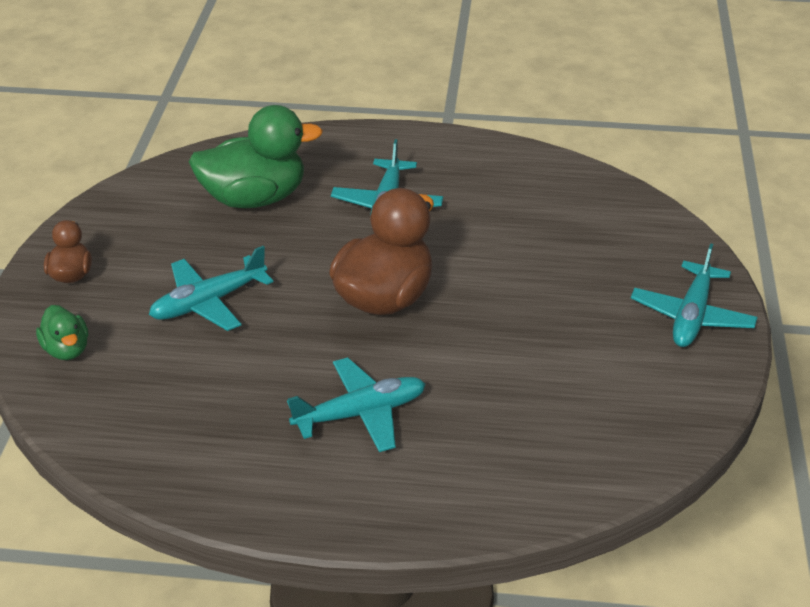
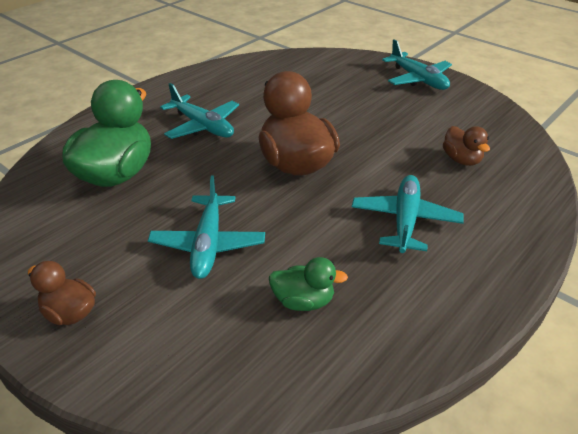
camera: 55 degrees left, 0 degrees up
(67, 350) = (171, 358): green duck -> green duck (303, 301)
(526, 419) = (461, 160): none -> brown duck

